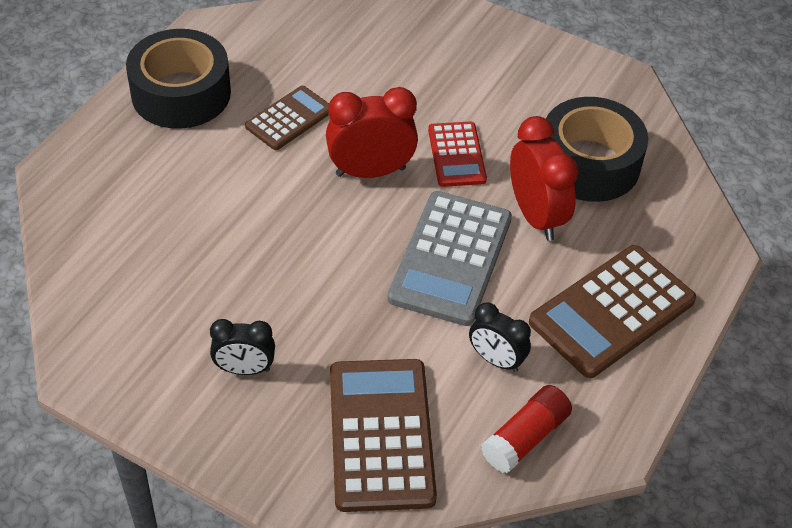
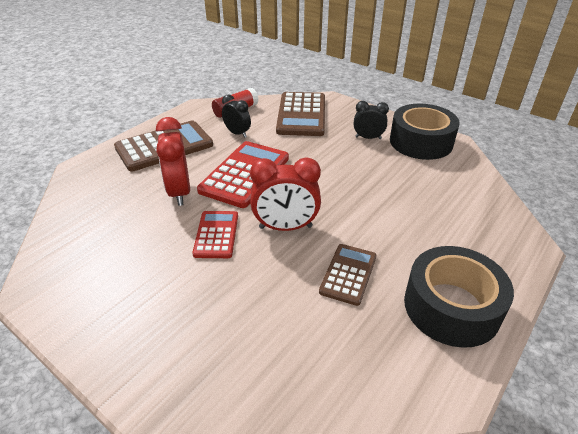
camera: 170 degrees left, 10 degrees down
(289, 118) = (348, 274): brown calculator -> brown calculator turned 150 degrees clockwise
(451, 258) = (245, 174): grey calculator -> red calculator
(589, 163) = (120, 222): black tape -> black tape (421, 142)

